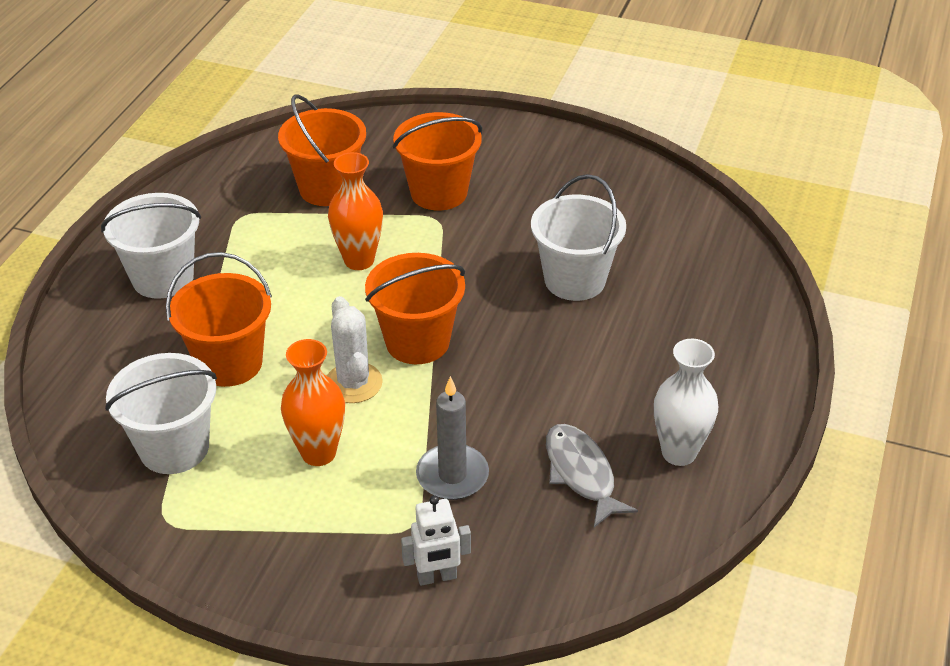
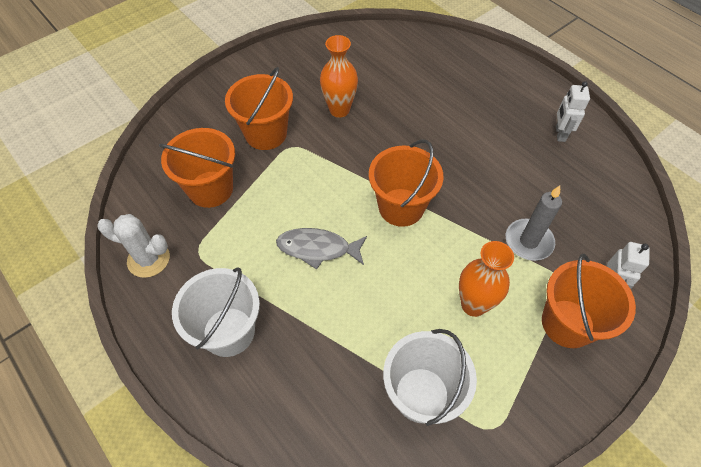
camera: 60 degrees left, 15 degrees up
(229, 363) = (354, 323): orange bucket -> orange bucket (567, 323)
(353, 383) = (419, 257): white cactus -> white cactus (148, 259)
(359, 260) = (300, 203): orange vase -> orange vase (339, 110)
(575, 280) = (396, 110): white bucket -> none
(581, 474) = (556, 181): grey fish -> grey fish (318, 248)
(679, 453) = (560, 134): white vase -> white robot

